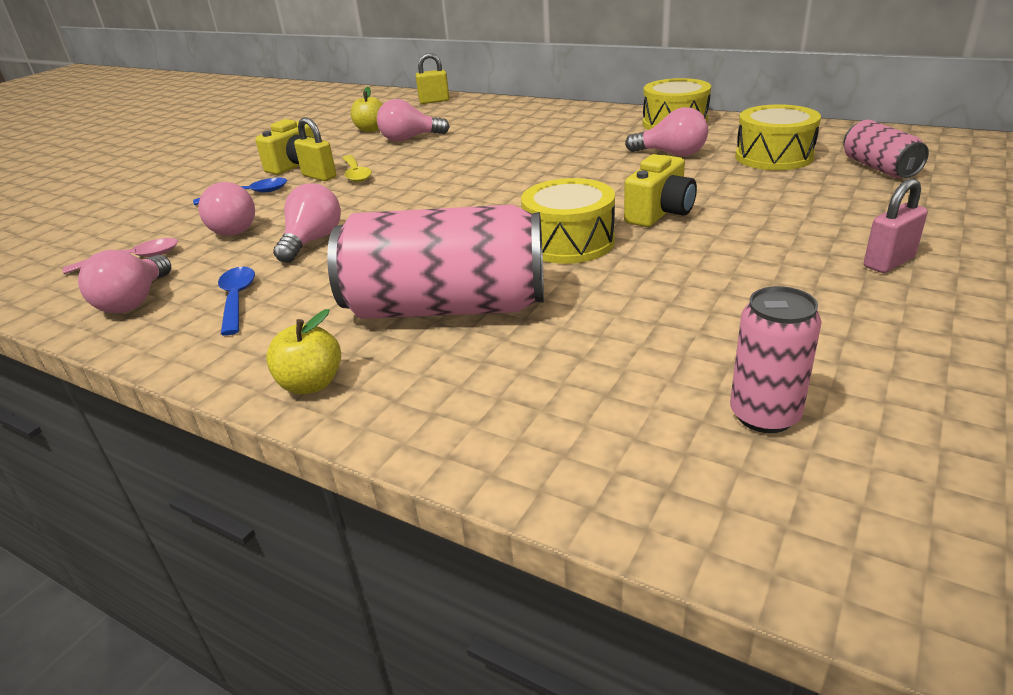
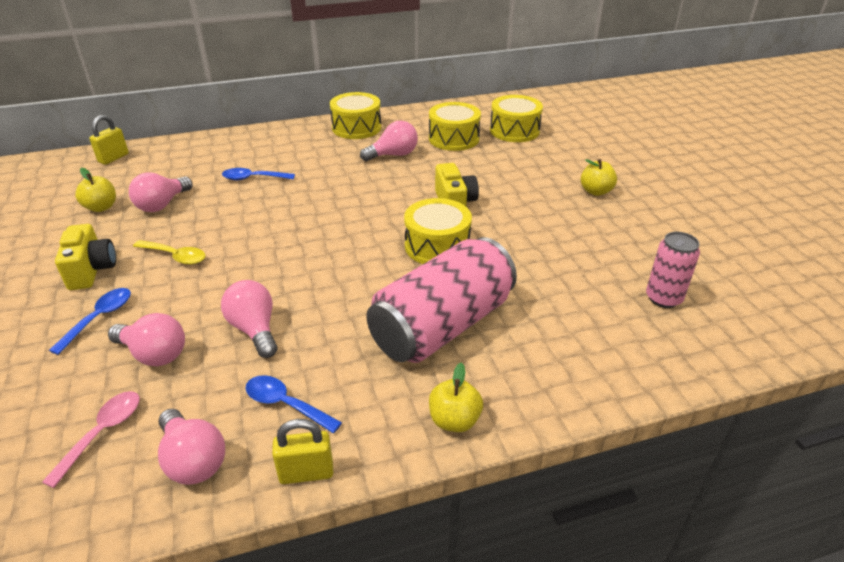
camera: 50 degrees left, 5 degrees up
(319, 176) = (141, 272): yellow padlock -> yellow padlock (306, 473)
(506, 139) = (253, 178): none -> blue spoon
(879, 168) = (514, 131): pink can -> yellow drum
(889, 262) = (596, 191): pink padlock -> yellow apple

